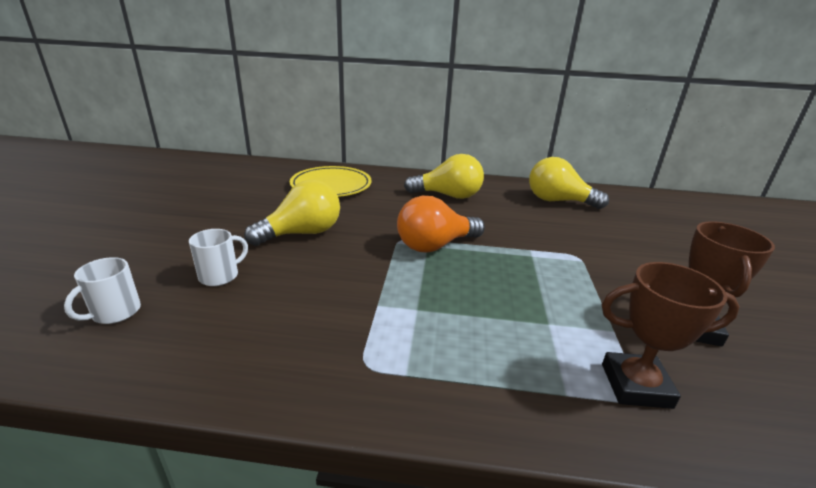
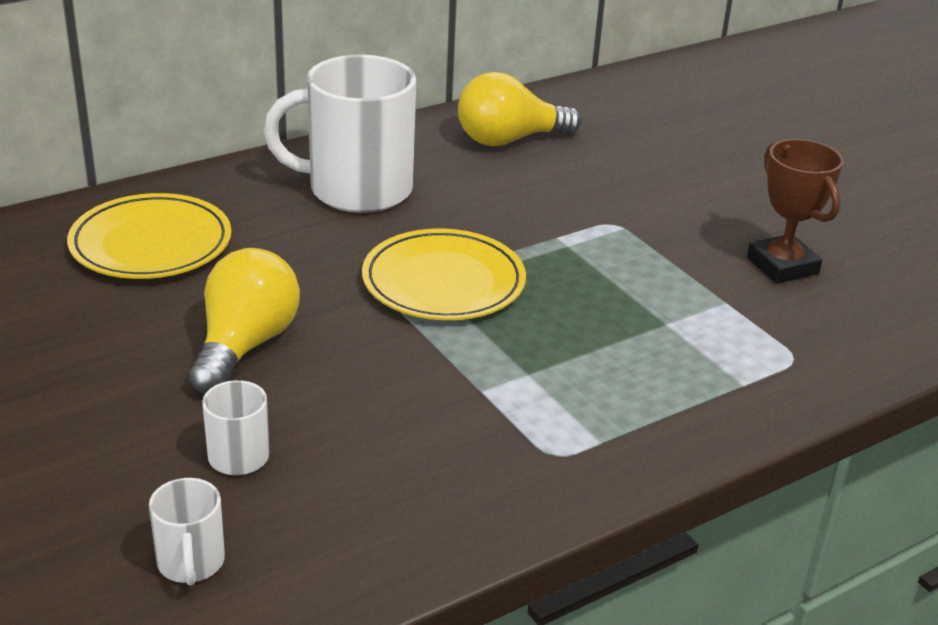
camera: 40 degrees left, 5 degrees up
(435, 245) = (443, 282): orange light bulb -> yellow plate
(448, 196) = (356, 190): yellow light bulb -> white mug
(635, 385) = (784, 348): brown trophy -> none

